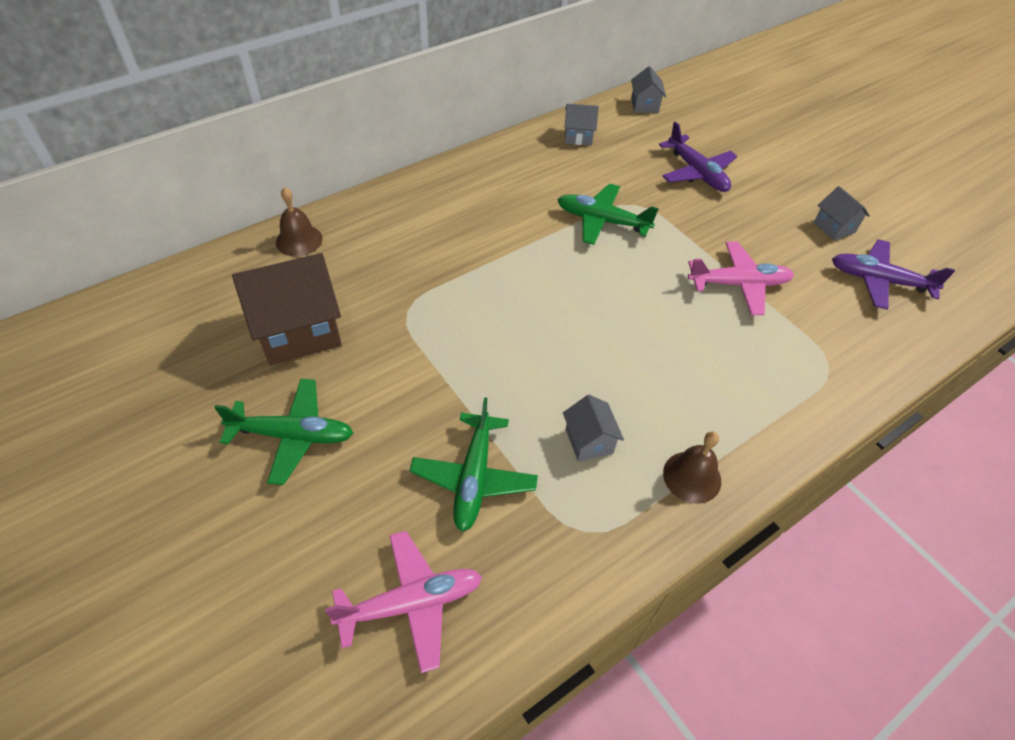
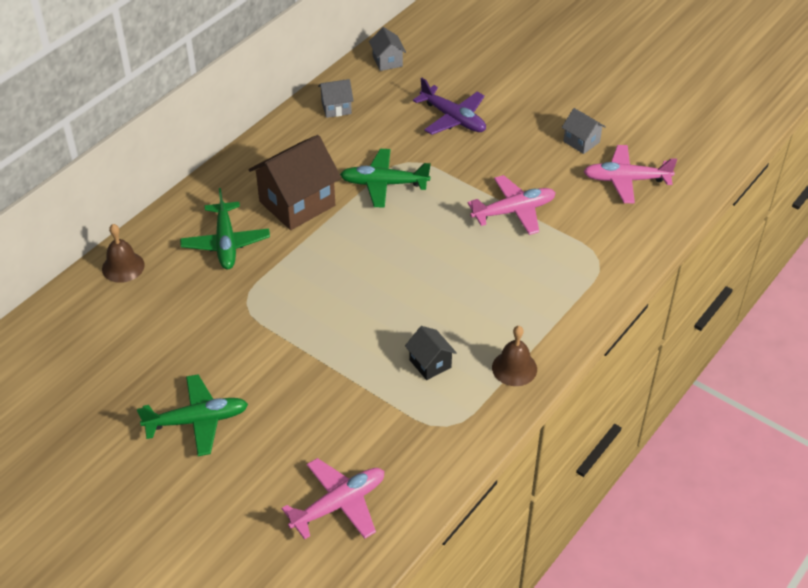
camera: 15 degrees left, 5 degrees down
(299, 331) = (162, 342): brown house -> brown house (297, 204)
(474, 478) = (352, 412): green plane -> green plane (226, 243)
(589, 441) = (430, 363): grey house -> black house
(879, 281) = (625, 180): purple plane -> pink plane

